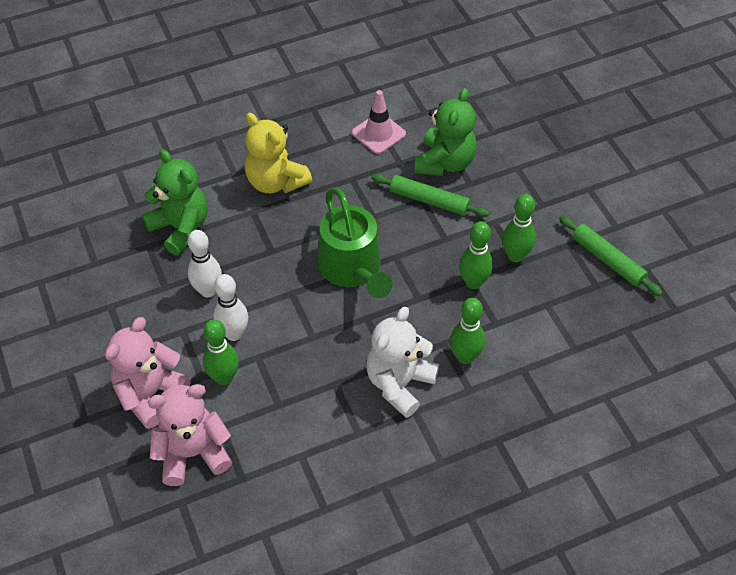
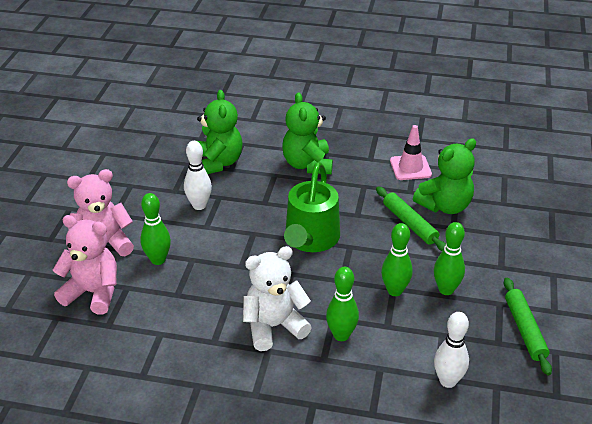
camera: 35 degrees right, 15 degrees down
(234, 334) = (190, 238): white bowling pin -> white bowling pin (448, 381)
(276, 181) = (307, 164): yellow teddy bear -> green teddy bear

